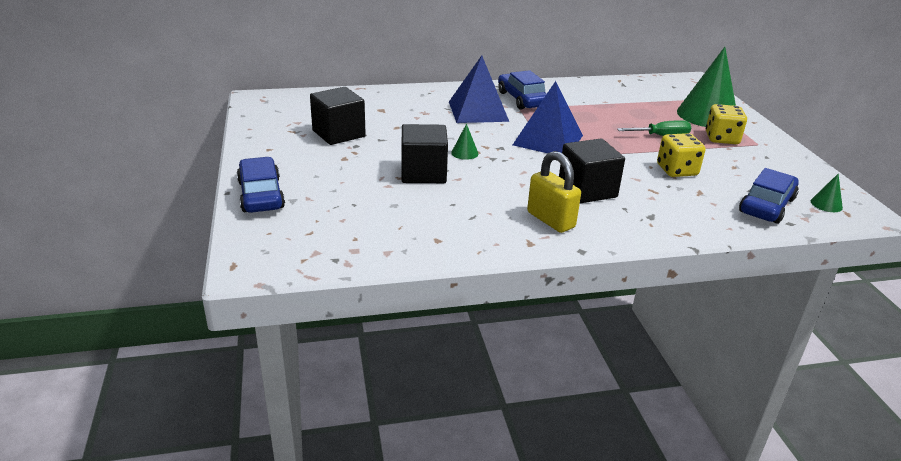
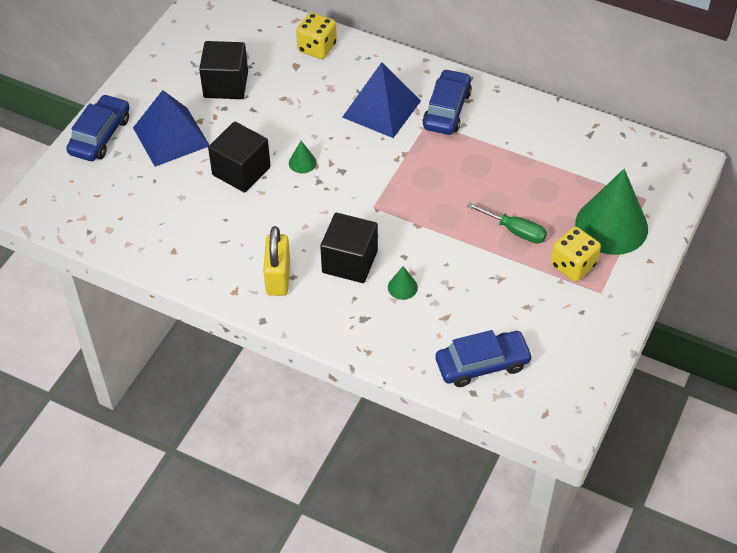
camera: 40 degrees right, 20 degrees up
(548, 140) = (397, 182): blue pyramid -> blue pyramid (171, 136)
(676, 170) = (463, 281): yellow dice -> yellow dice (317, 48)
(826, 204) = (541, 394): green cone -> green cone (402, 287)

